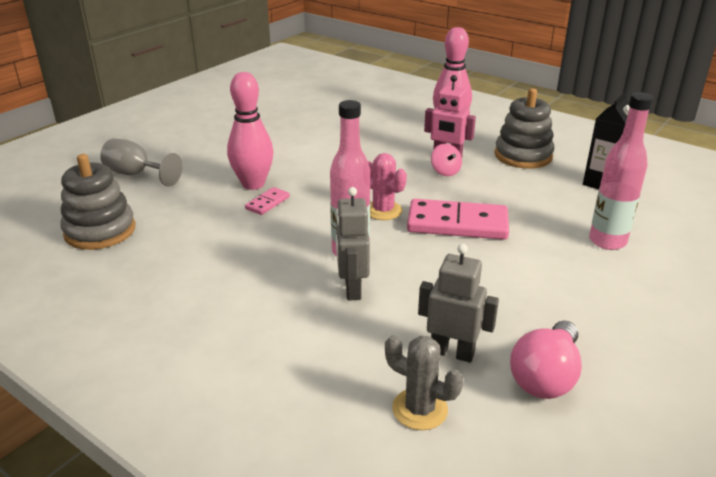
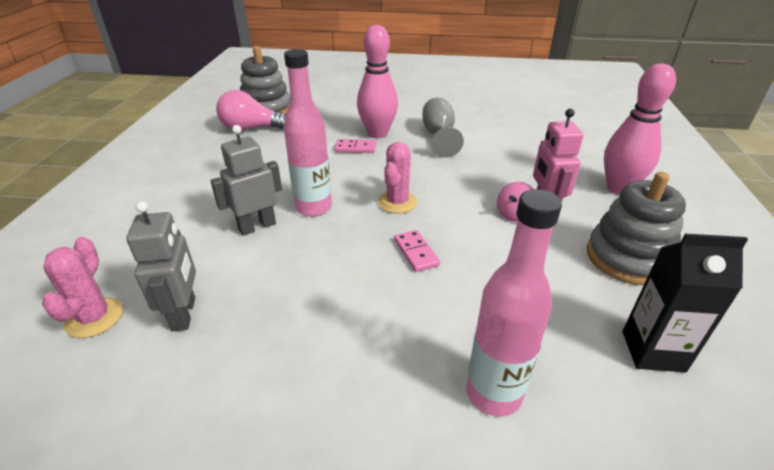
camera: 60 degrees right, 5 degrees up
(136, 174) = (346, 94): grey goblet -> grey goblet (439, 136)
(420, 409) = (94, 318): grey cactus -> pink cactus
(457, 223) = (416, 252): pink domino -> pink domino, size x0.48
(546, 376) = (163, 399): pink light bulb -> pink light bulb (251, 129)

